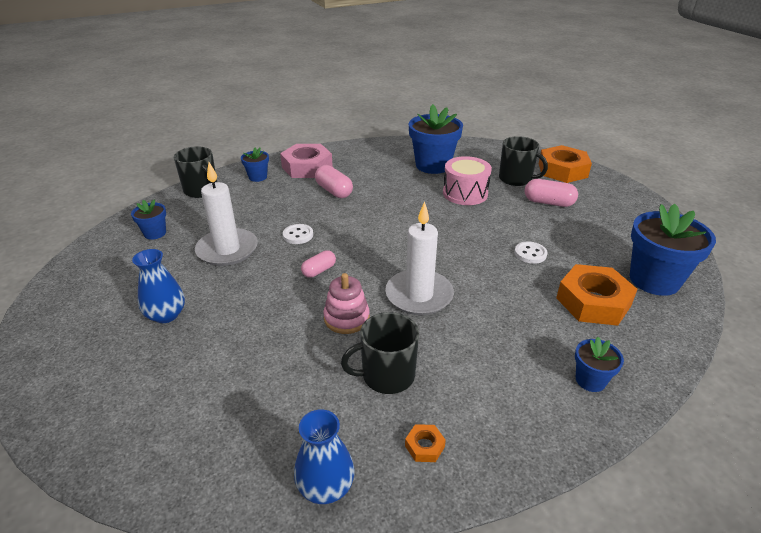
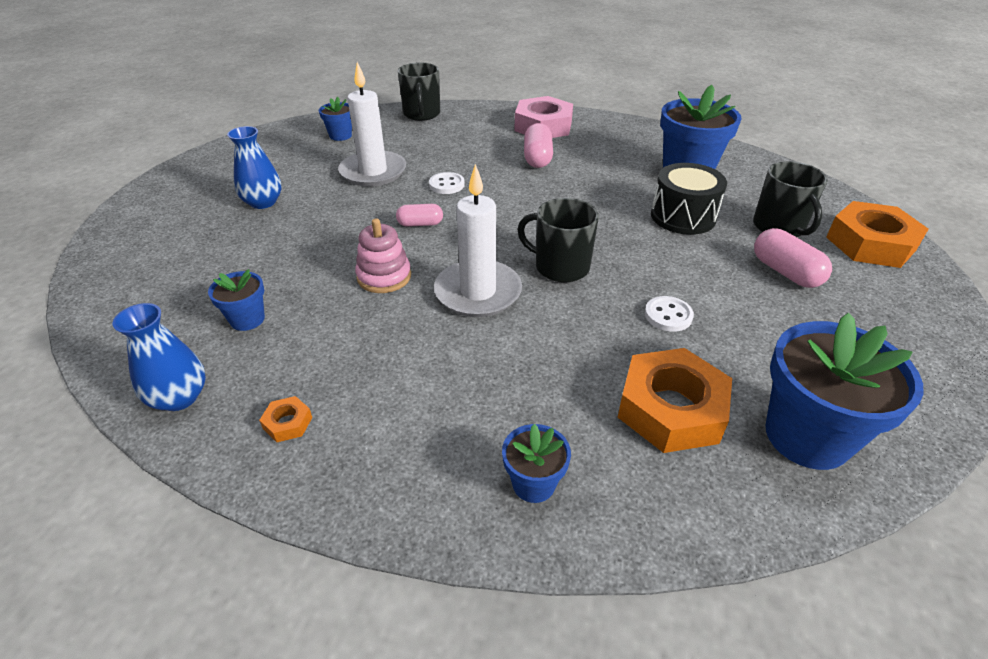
camera: 40 degrees right, 5 degrees up
(258, 177) = (484, 119): blue flower pot -> blue flower pot (247, 319)
(387, 375) = (345, 344): black mug -> black mug (560, 267)
(465, 193) = (683, 216): pink drum -> black drum

